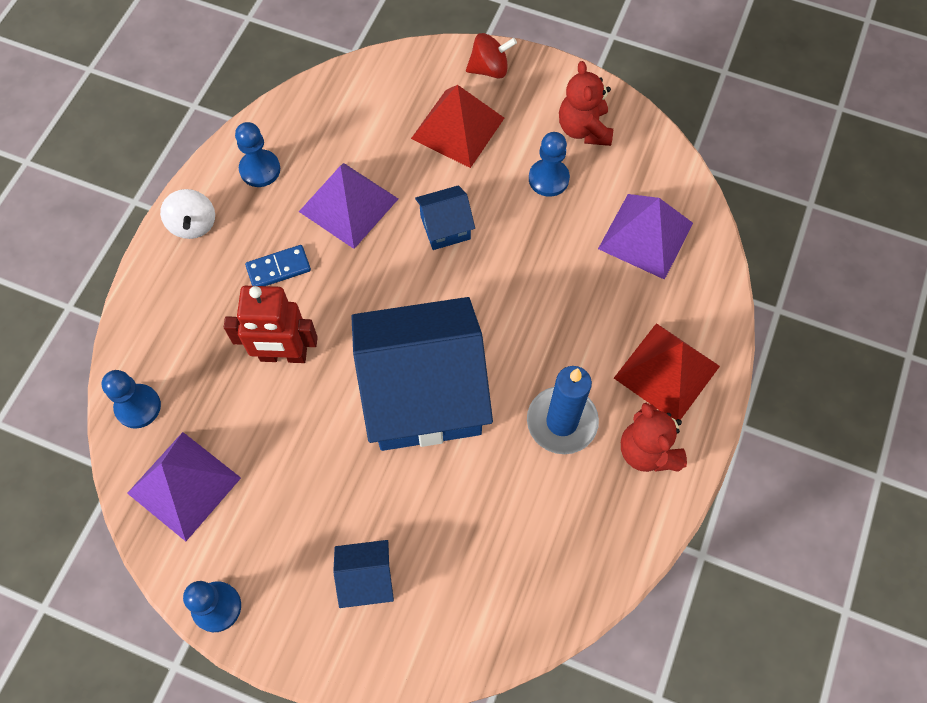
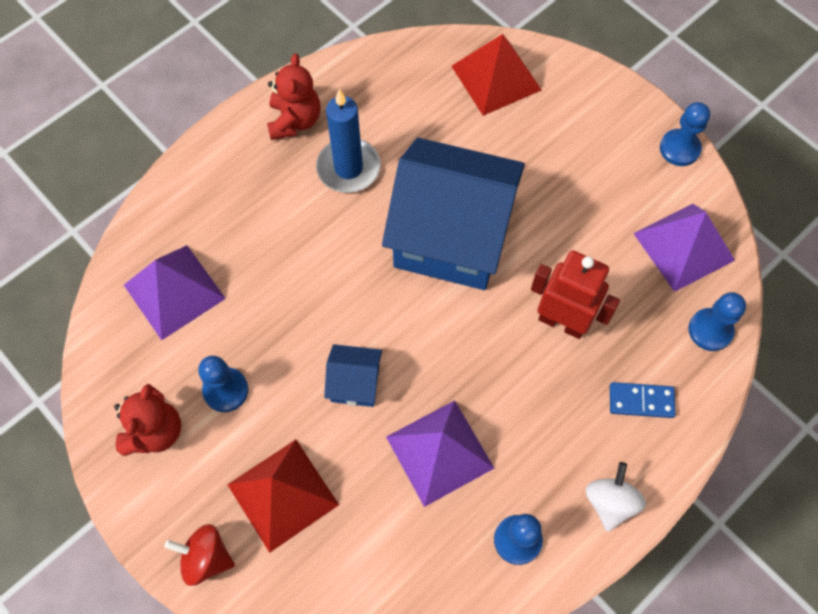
camera: 155 degrees left, 0 degrees up
(278, 268) = (537, 412): blue domino -> blue domino (641, 401)
(367, 579) = (557, 122): blue house -> none
(666, 372) = (239, 170): red pyramid -> red pyramid (496, 78)

